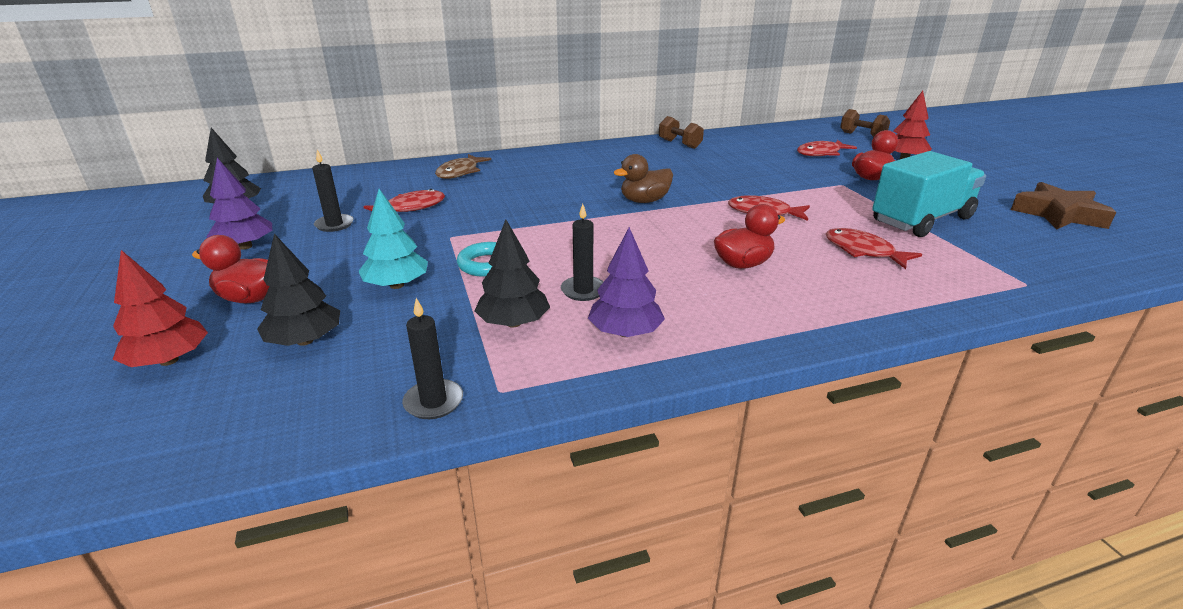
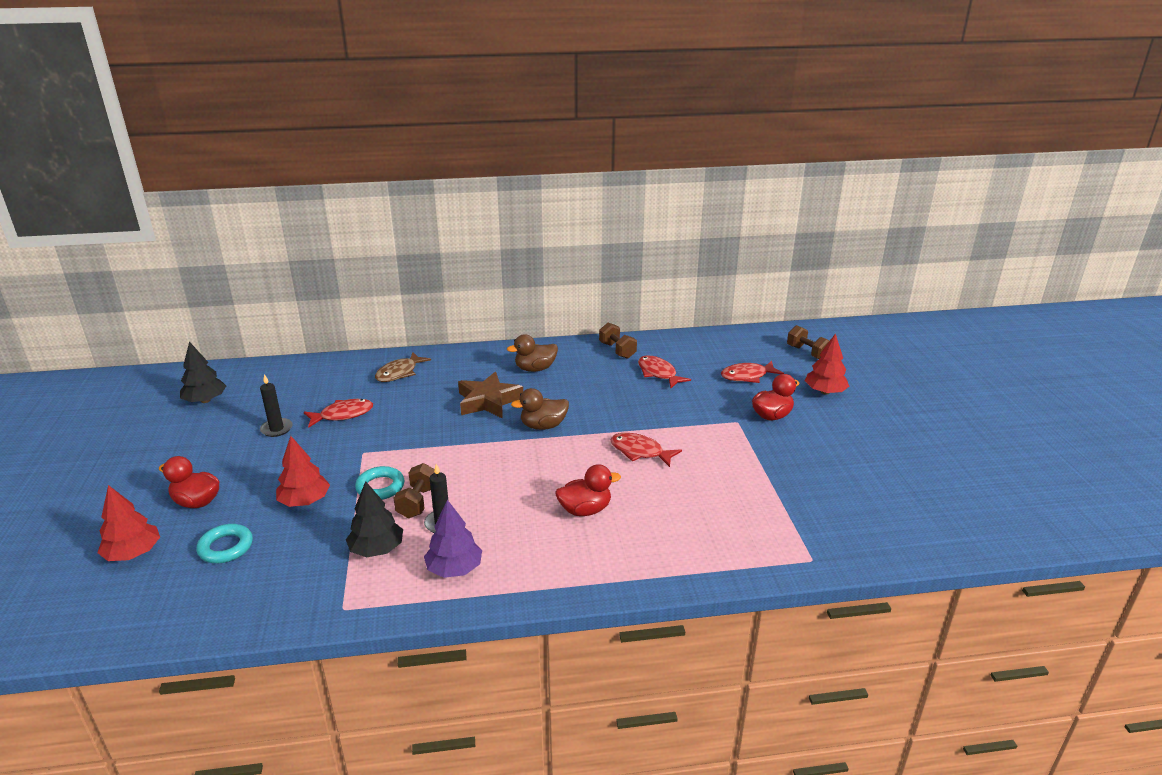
camera: 10 degrees right, 0 degrees up
(245, 246) = (204, 447): purple tree -> none
(305, 340) = (226, 547): black tree -> turquoise ring
(396, 285) = (305, 501): turquoise tree -> red tree
(433, 402) = (296, 612): black candle -> none
(541, 274) = (417, 502): none -> brown dumbbell
(605, 161) = (535, 369): none -> brown duck
(863, 251) = (697, 507): red fish -> red fish (658, 373)
(921, 220) = (778, 475): turquoise truck -> none
(1058, 214) = (915, 482): brown star -> brown star (488, 401)

